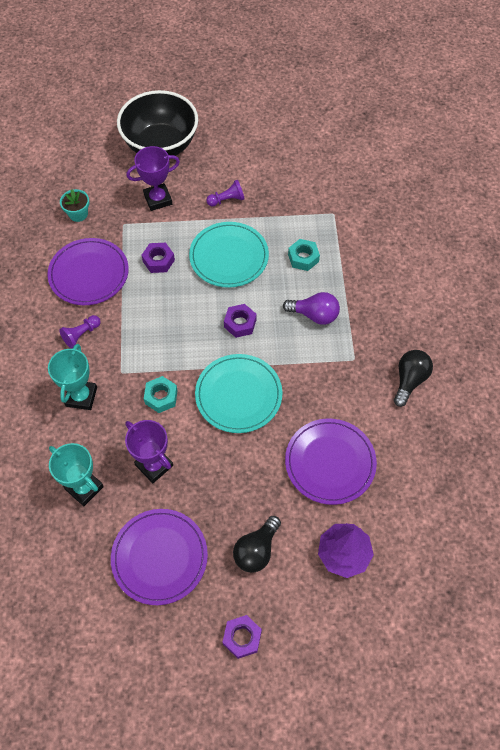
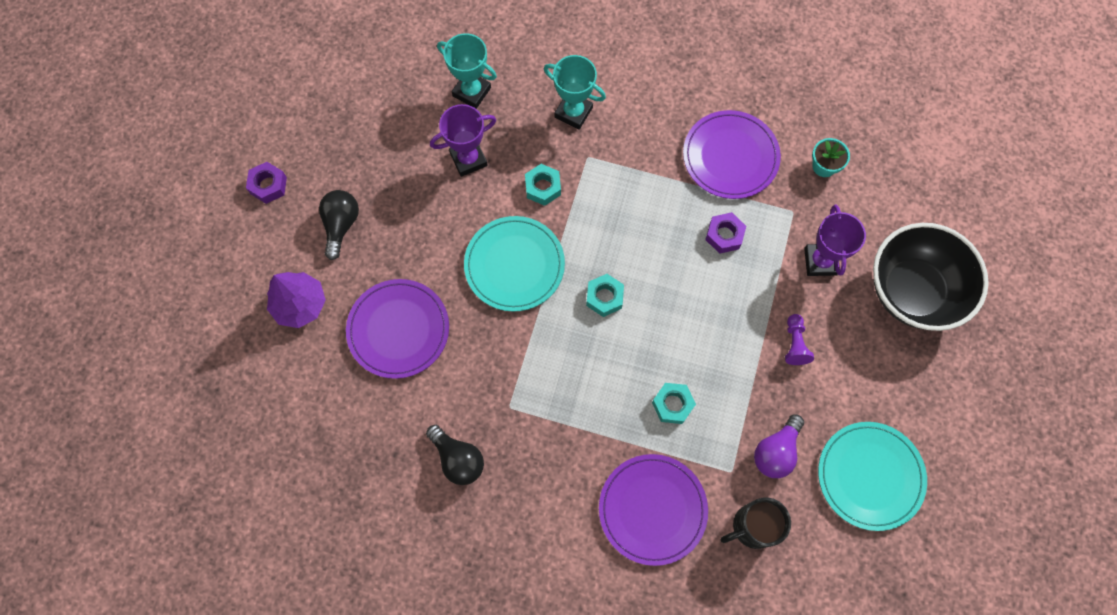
camera: 110 degrees right, 10 degrees up
(81, 334) = (650, 130): purple pawn -> none
(84, 488) = (471, 92): turquoise trophy -> turquoise trophy turned 60 degrees clockwise
(159, 557) = (374, 138): purple plate -> purple plate (652, 509)
(229, 257) = (704, 316): turquoise plate -> turquoise plate (870, 476)
(240, 323) = (604, 297): purple nut -> turquoise nut
(256, 550) = (341, 225): black light bulb -> black light bulb turned 45 degrees clockwise
(314, 315) = (585, 385): purple light bulb -> purple light bulb (776, 451)
(363, 193) = (752, 526): none -> black mug

